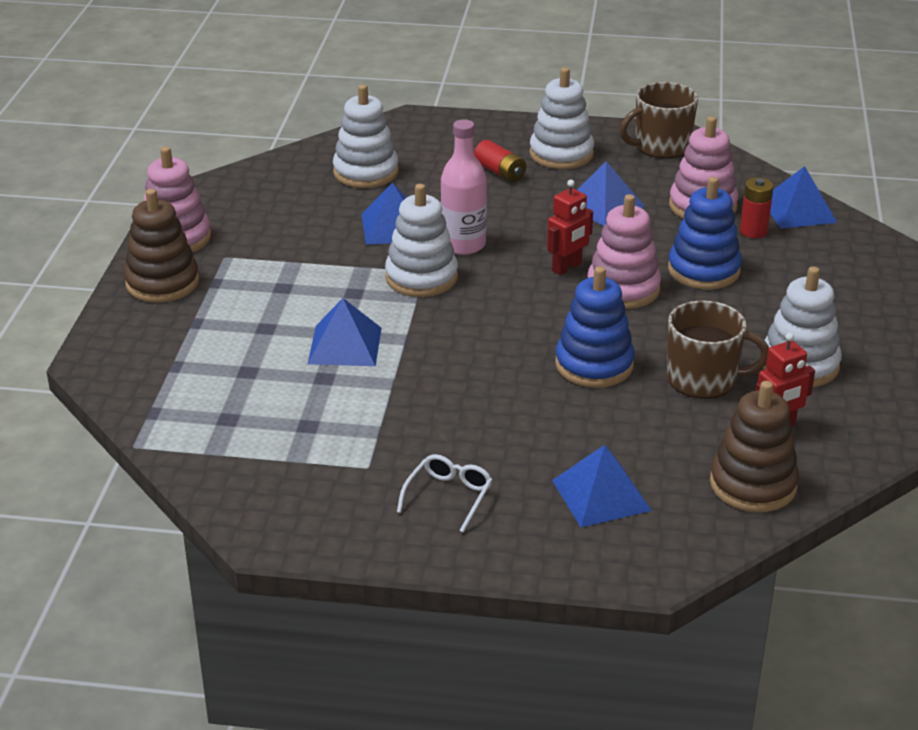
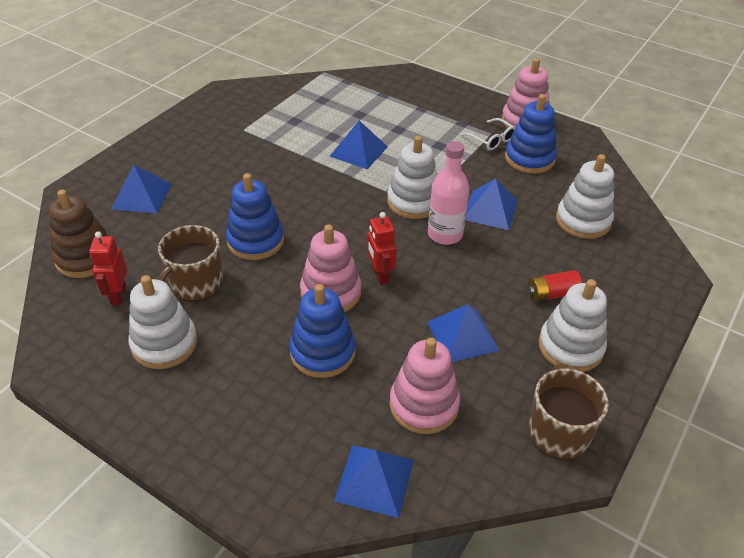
camera: 115 degrees right, 10 degrees up
(162, 283) = (473, 107): brown stacking toy -> none
(266, 221) = (529, 159): none -> blue stacking toy
(448, 496) = (195, 146): white glasses -> white glasses (491, 139)
(753, 231) = (359, 420): red battery -> none

